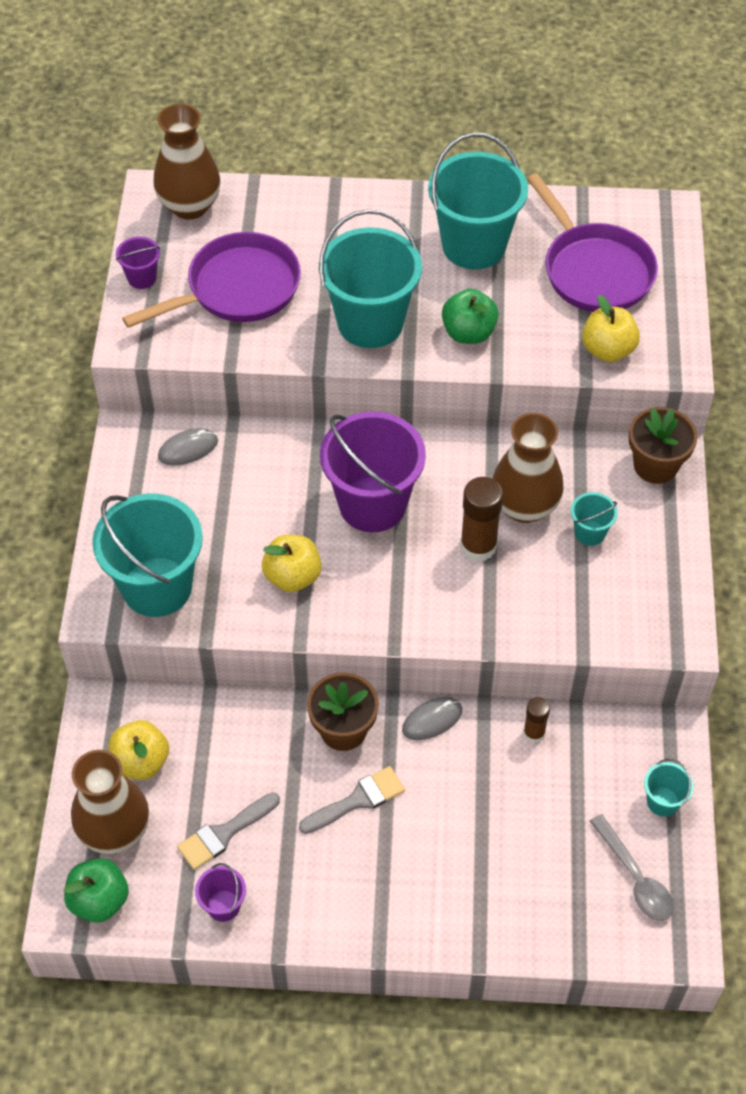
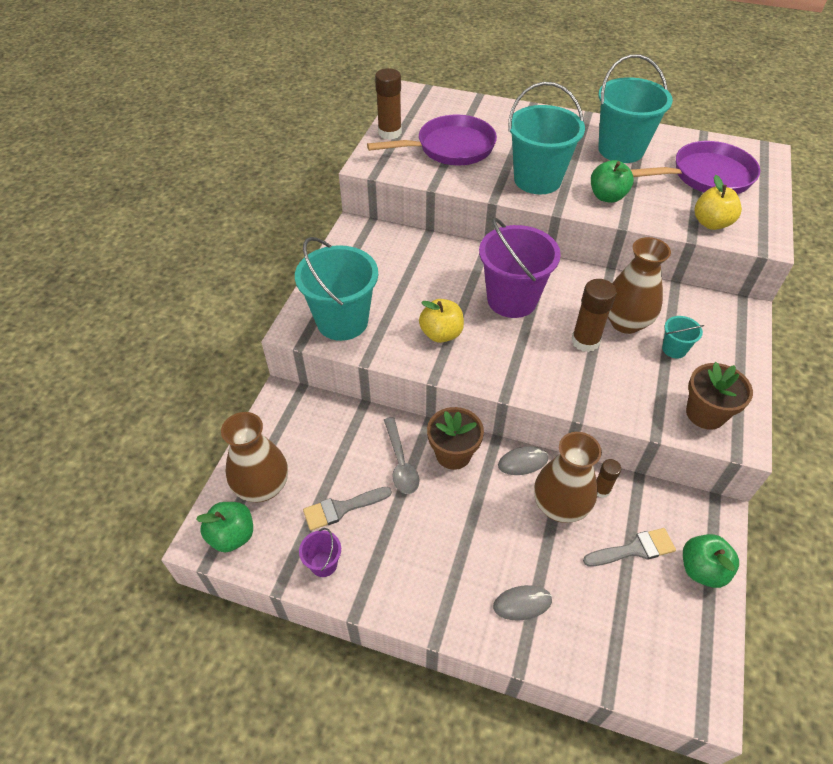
camera: 15 degrees right, 5 degrees down
(141, 762) = (298, 442): yellow apple -> none
(142, 278) = (389, 133): purple bucket -> brown glue stick
(188, 449) = (392, 243): grey mouse -> grey mouse (522, 603)
(190, 206) = (433, 102): brown vase -> brown vase (560, 506)
(358, 800) = (451, 508): grey brush -> grey brush (634, 549)
(594, 270) = (706, 176): purple pan -> purple pan turned 90 degrees counterclockwise
(635, 878) = (670, 629): grey spoon -> grey spoon (400, 463)
(655, 465) = (732, 315): brown flower pot -> brown flower pot (705, 413)
(662, 801) = (702, 569): turquoise bucket -> green apple

